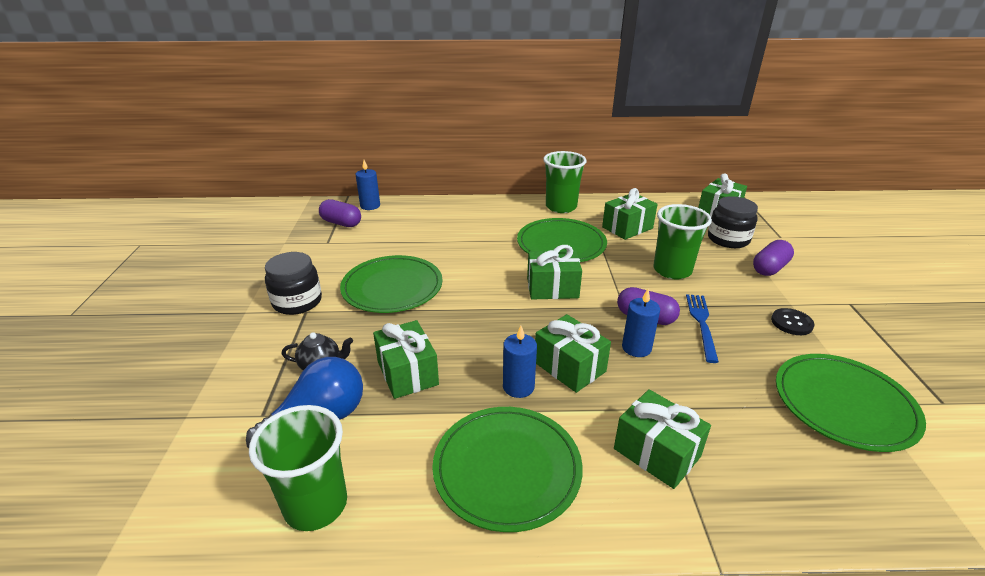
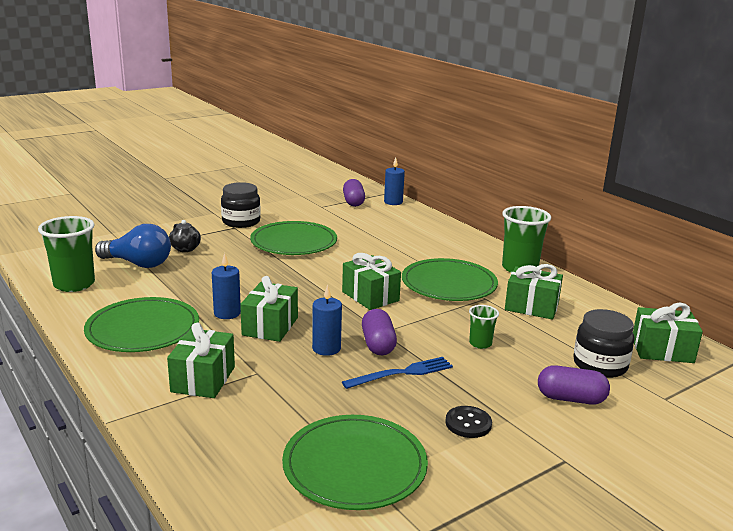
camera: 55 degrees right, 10 degrees down
(407, 373) = (204, 274): green gift -> none
(672, 270) = (480, 343): green cup -> green cup, size x0.52

